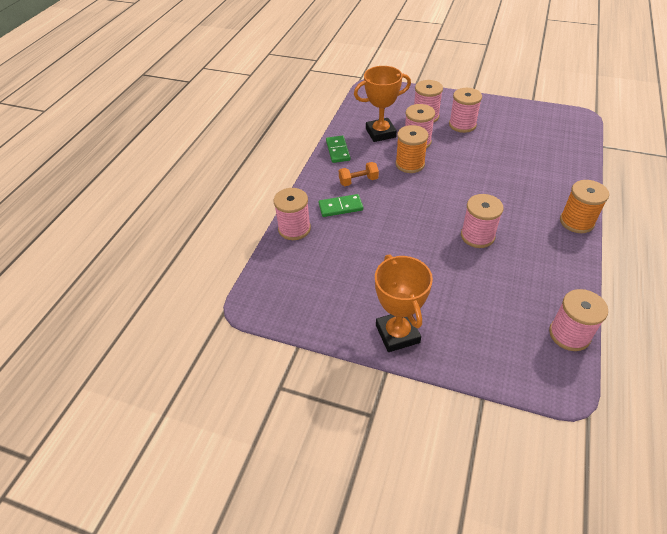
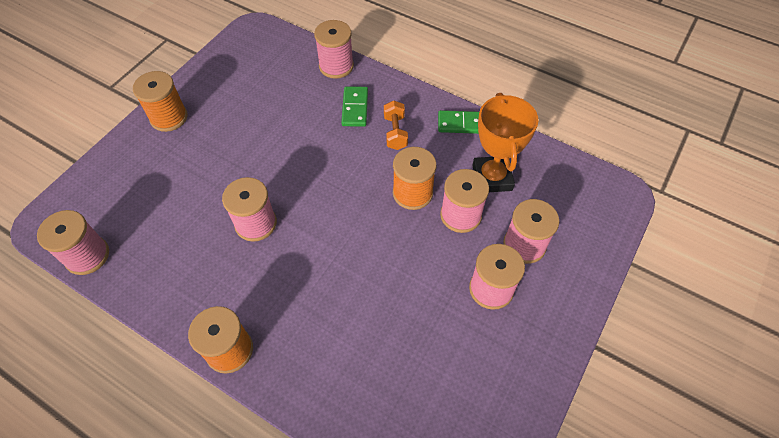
camera: 100 degrees right, 10 degrees up
(397, 334) = (169, 117): orange trophy -> orange spool

